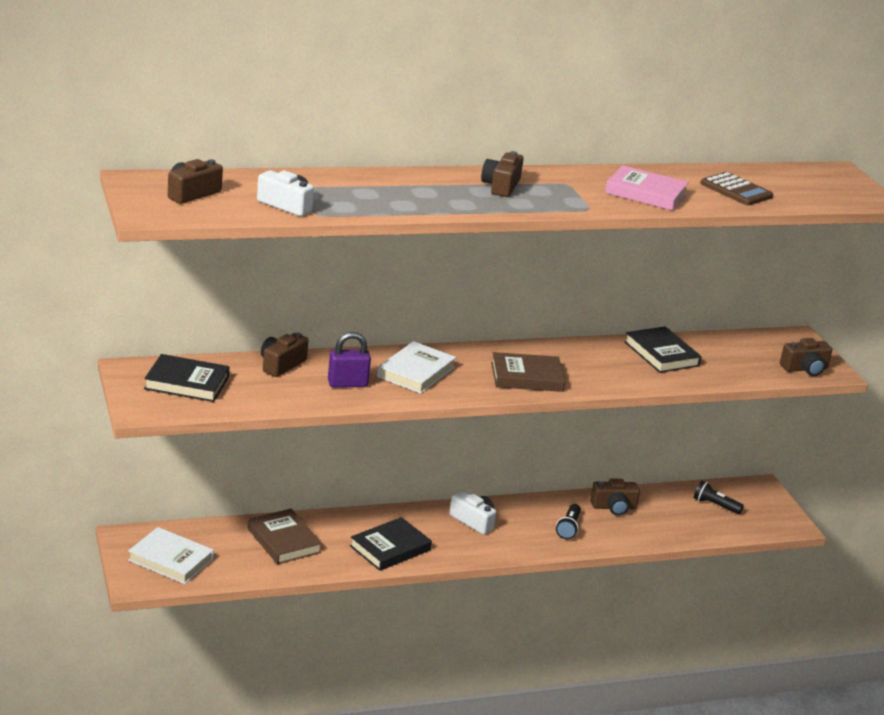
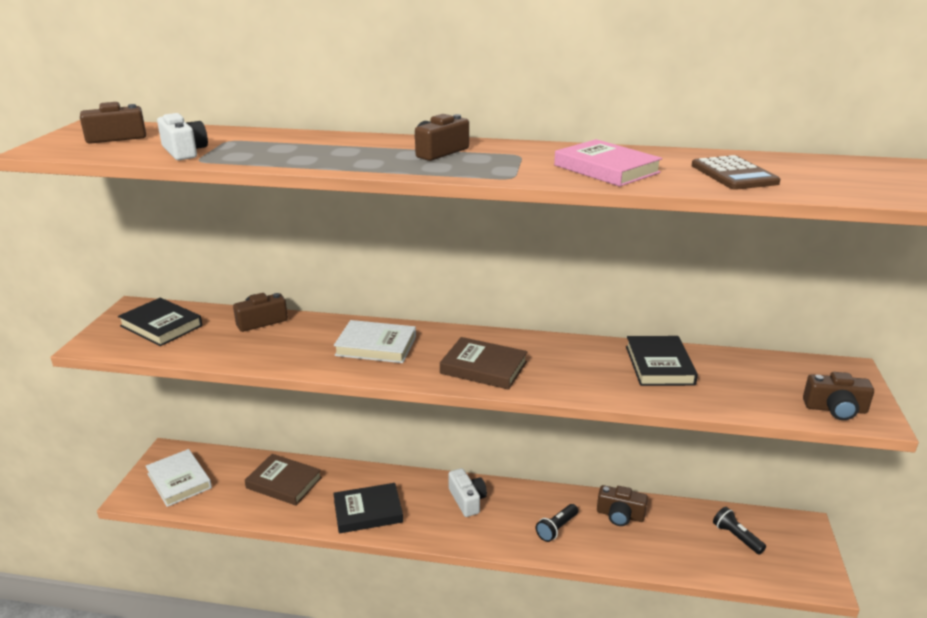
camera: 30 degrees right, 0 degrees up
(284, 540) = (284, 483): brown book -> brown book turned 60 degrees counterclockwise
(347, 384) = (298, 348): purple padlock -> none
(416, 372) = (376, 346): white book -> white book turned 45 degrees clockwise

